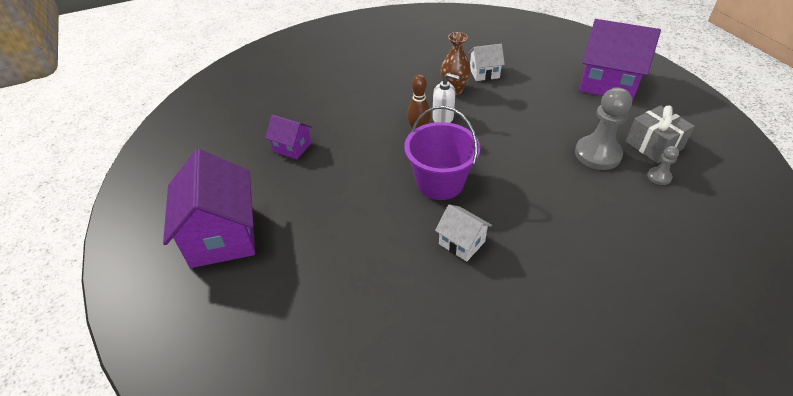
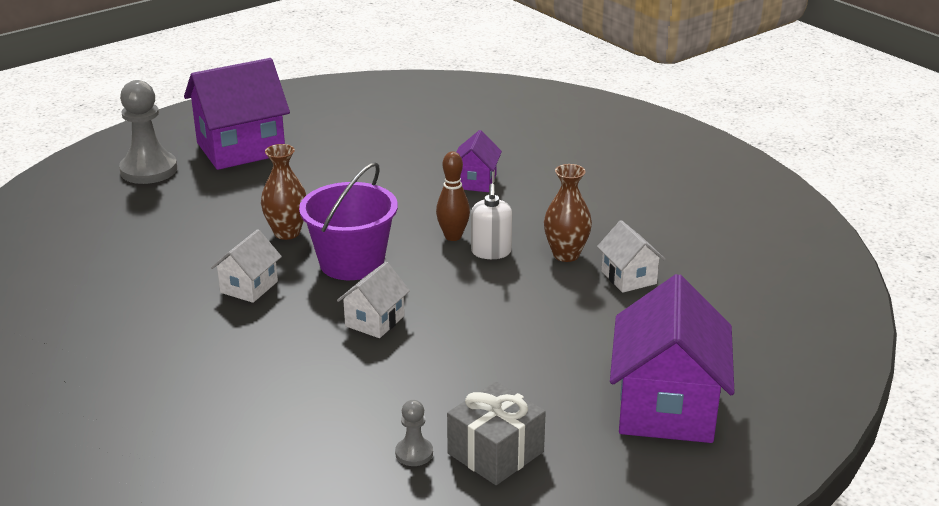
camera: 75 degrees right, 15 degrees down
(292, 147) = (390, 158): purple house -> purple house (475, 182)
(385, 215) = (287, 233): none -> brown vase
(517, 179) = (374, 321): none -> white house
(597, 154) = (452, 392): grey pawn -> grey pawn (149, 170)

